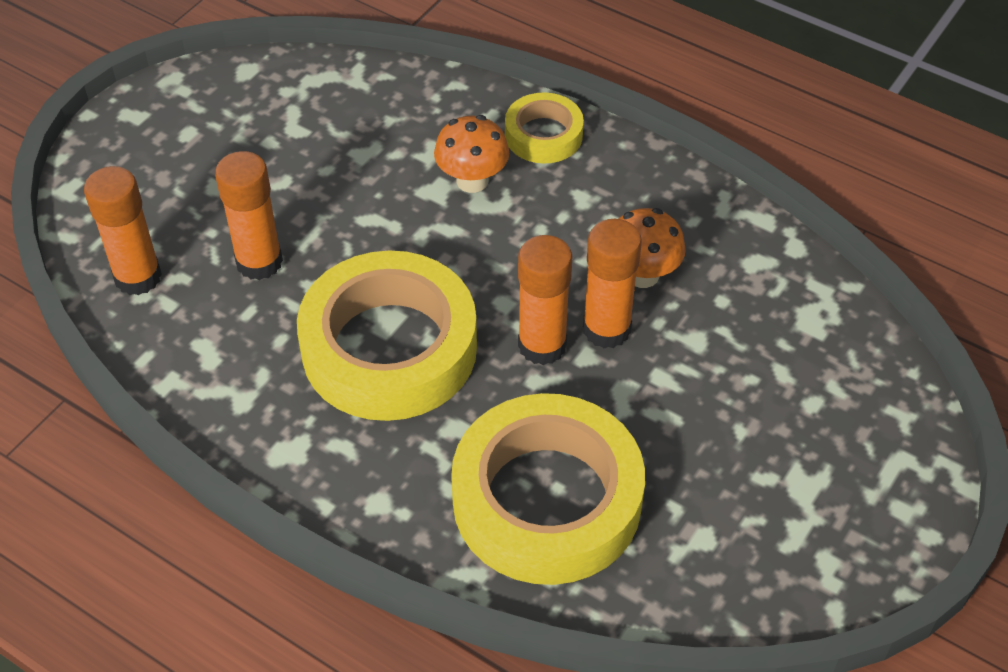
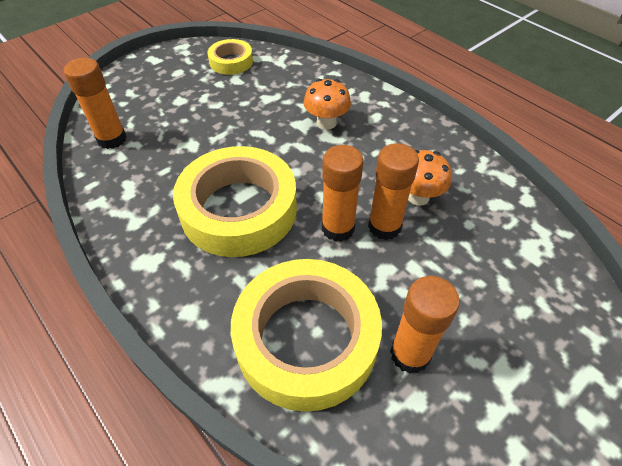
camera: 15 degrees right, 0 degrees up
(259, 262) = (183, 144): orange glue stick -> orange glue stick (410, 354)
(543, 135) = (377, 106): yellow tape -> yellow tape (231, 62)

